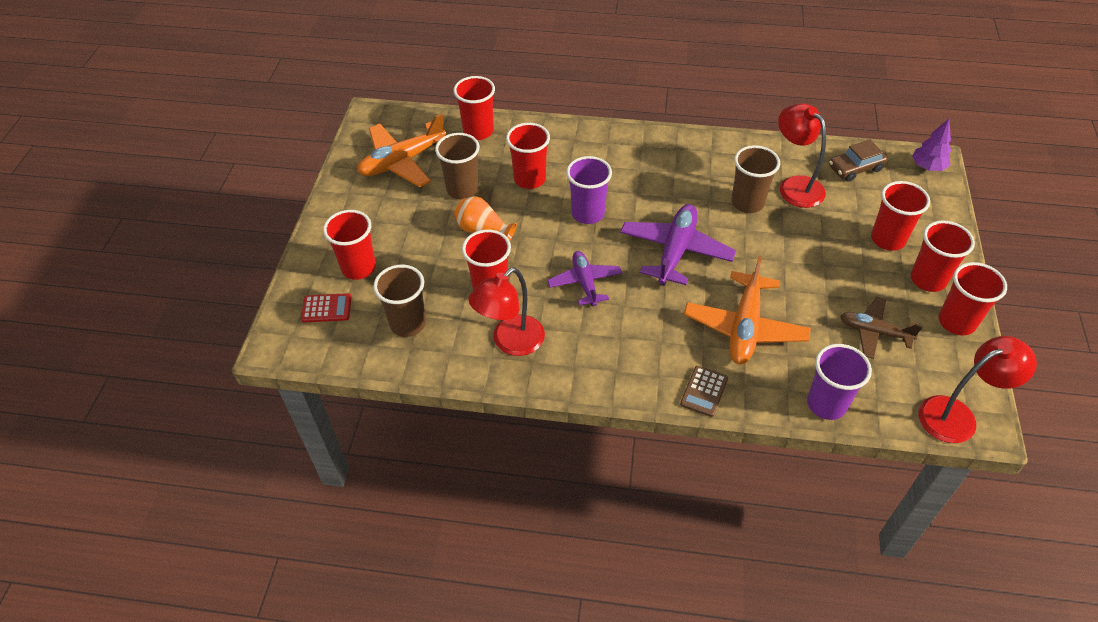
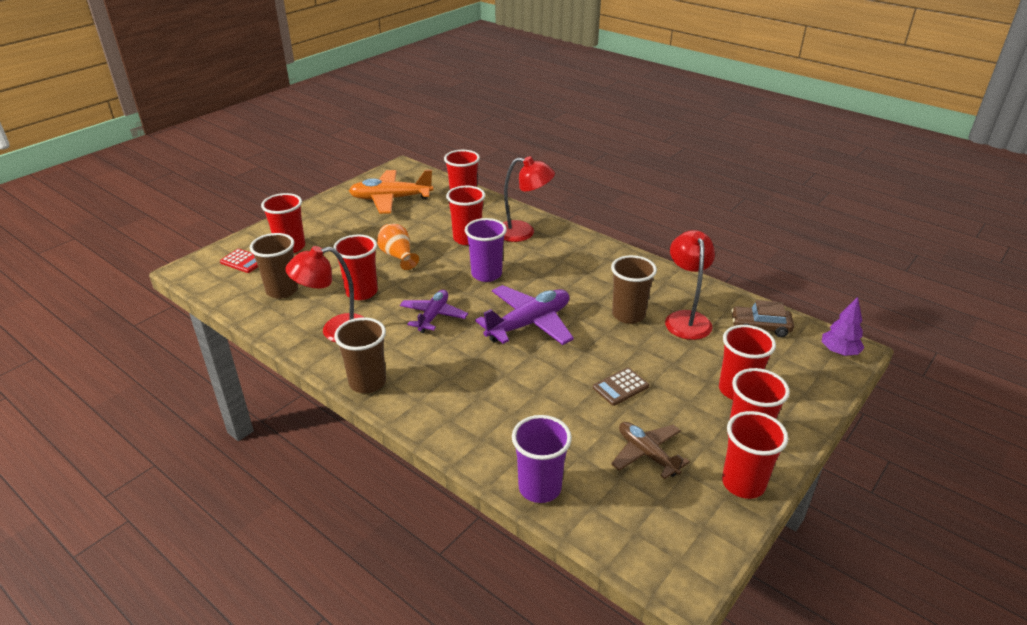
camera: 30 degrees right, 15 degrees down
(462, 189) = (412, 228): brown cup -> brown cup (367, 382)
(704, 391) = (443, 428): brown calculator -> brown calculator (620, 387)
(744, 327) = (529, 398): orange plane -> none
(957, 415) = (662, 560): red lamp -> red lamp (523, 232)

